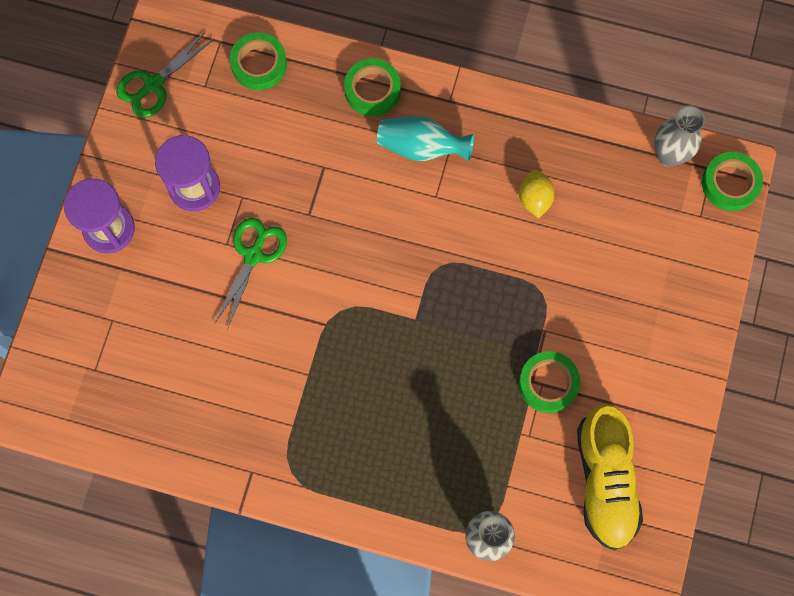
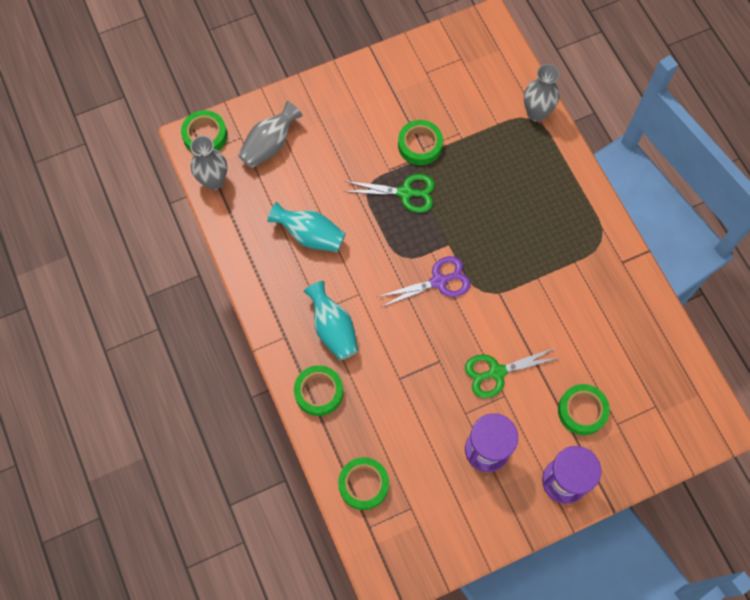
camera: 130 degrees left, 5 degrees down
(151, 299) = (582, 411): none -> green tape
(153, 84) = (441, 545): green scissors -> green scissors (405, 193)
(385, 278) = (439, 281): none -> purple scissors
(534, 199) = (310, 235): yellow lemon -> turquoise vase
(605, 481) = (448, 78): yellow shoe -> none
(668, 236) = (270, 145): none -> grey vase

